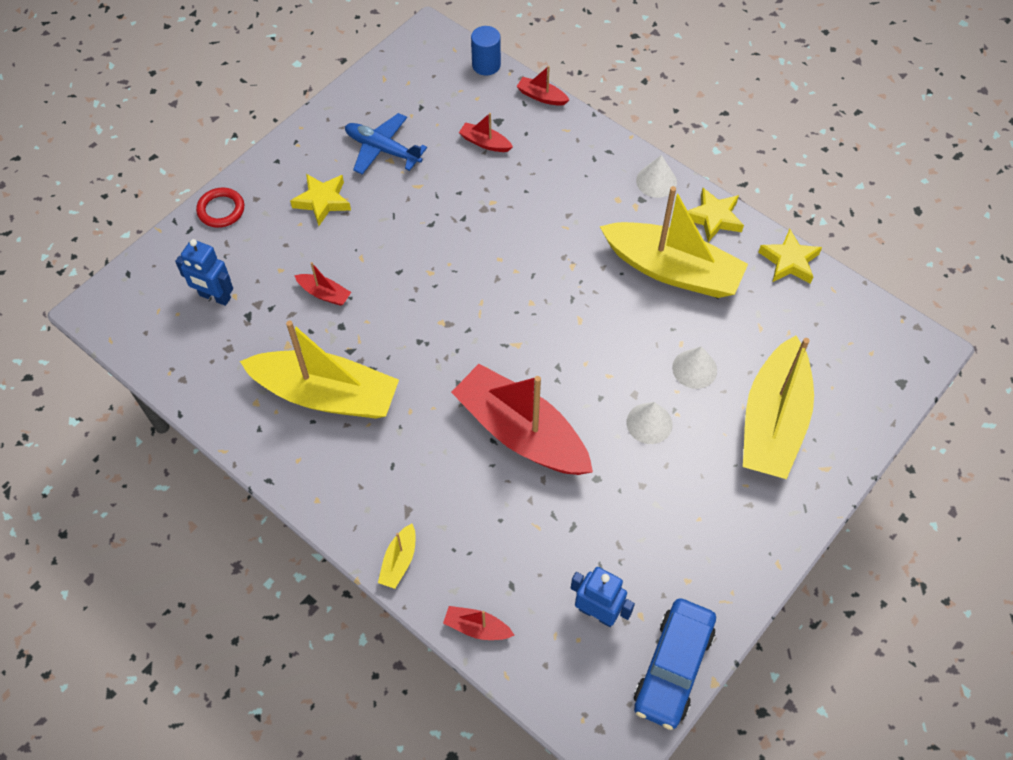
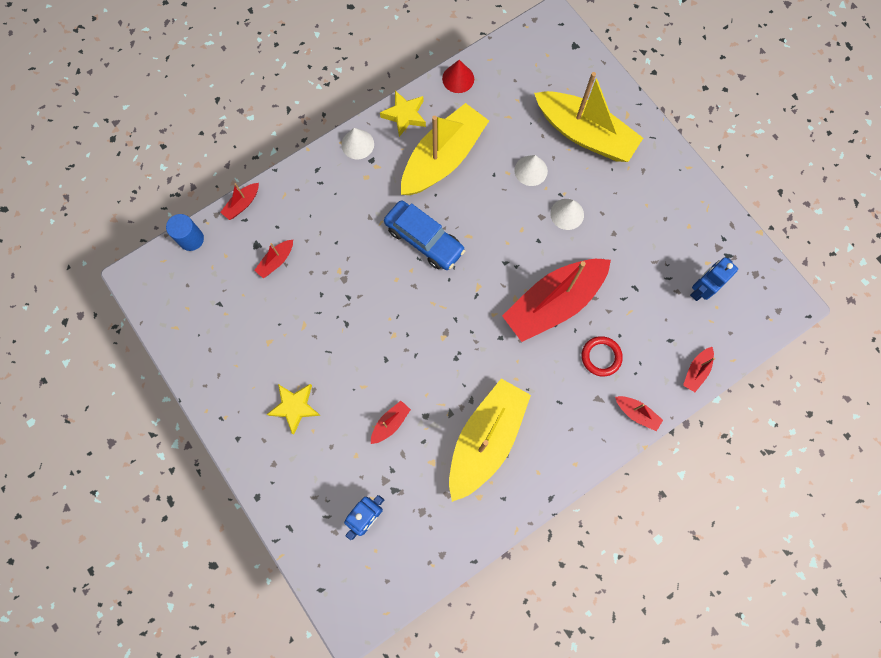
camera: 75 degrees left, 15 degrees up
(221, 210) = (276, 496): red ring -> red ring (601, 357)
(382, 149) = (255, 346): blue plane -> none
(399, 561) = (636, 413): yellow boat -> red boat
(673, 667) = (746, 253): blue car -> blue car (424, 240)
(789, 261) = (458, 78): yellow star -> red cone

